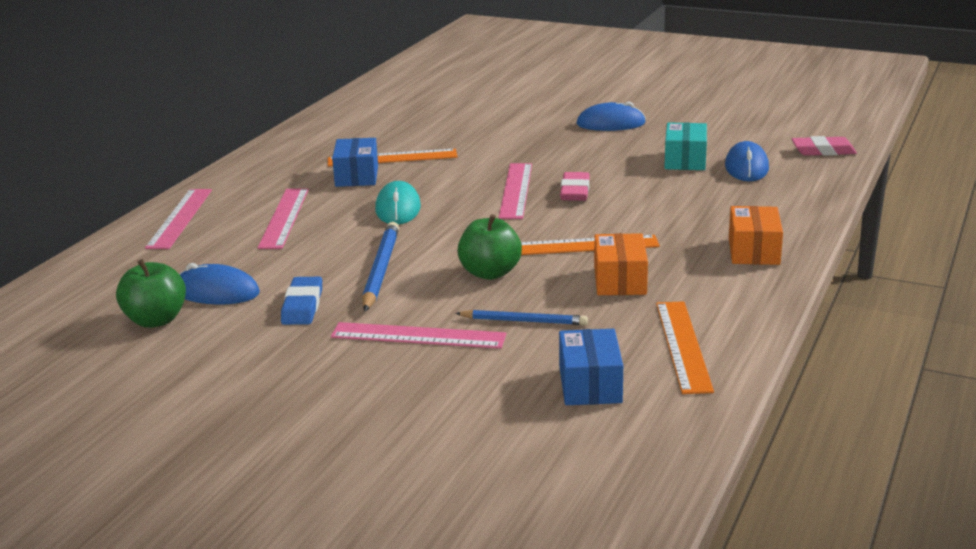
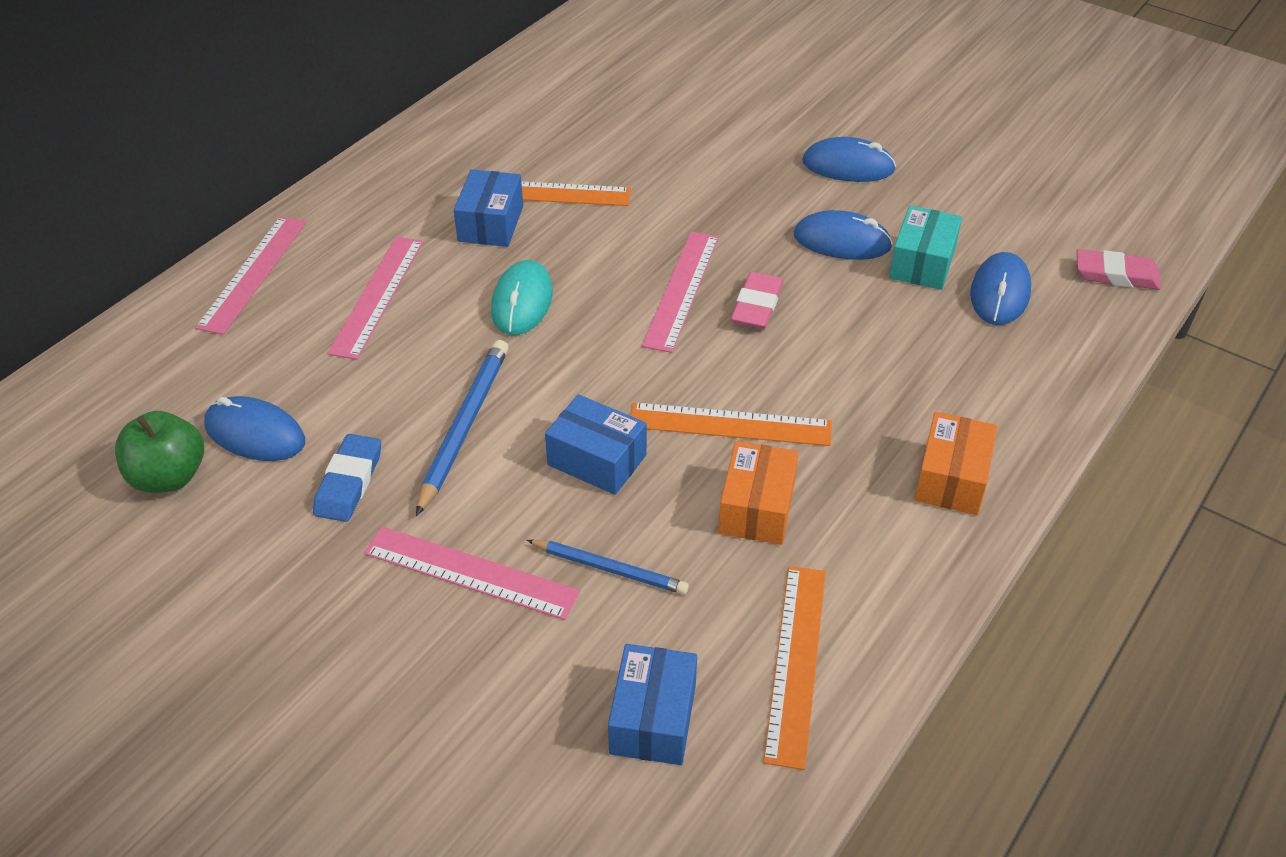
camera: 10 degrees right, 20 degrees up
(490, 273) = (597, 460): green apple -> blue box
(623, 157) = (842, 241): none -> blue mouse

